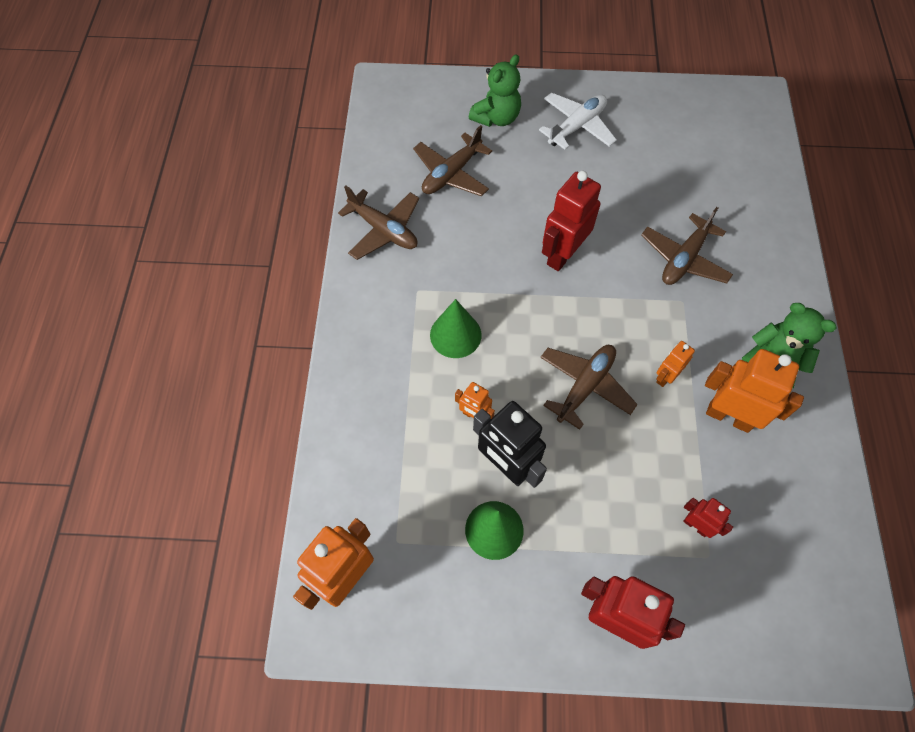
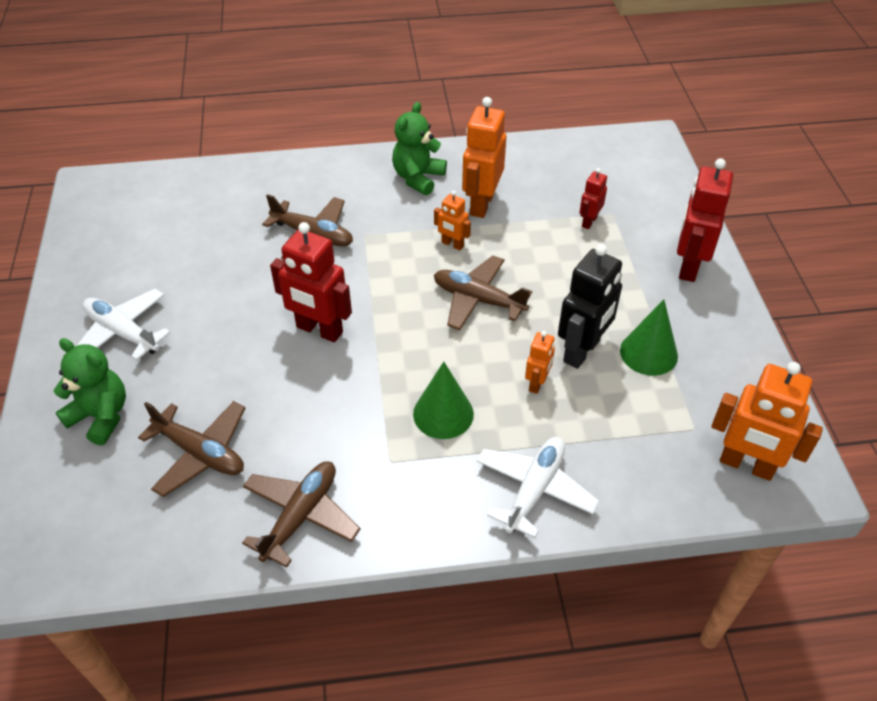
camera: 100 degrees left, 15 degrees down
(366, 388) = (534, 489): none -> white plane

